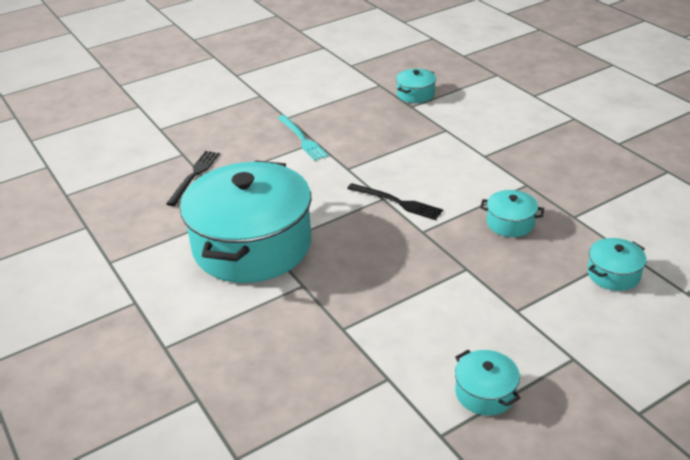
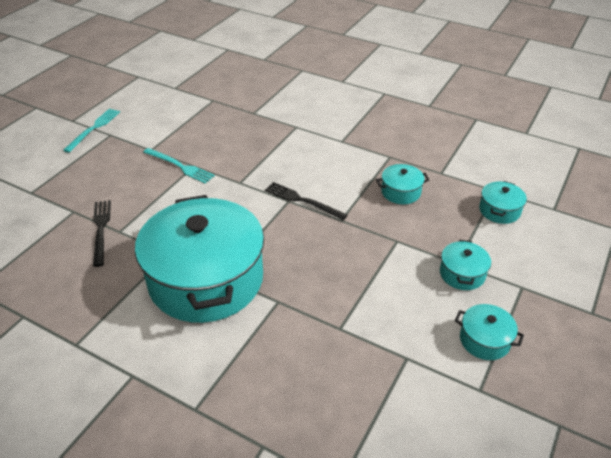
camera: 30 degrees left, 5 degrees up
(250, 86) = (94, 128): none -> turquoise fork
(397, 202) = (302, 200): black fork -> black fork turned 150 degrees counterclockwise
(415, 94) = (249, 101): turquoise pot -> turquoise pot (462, 274)

